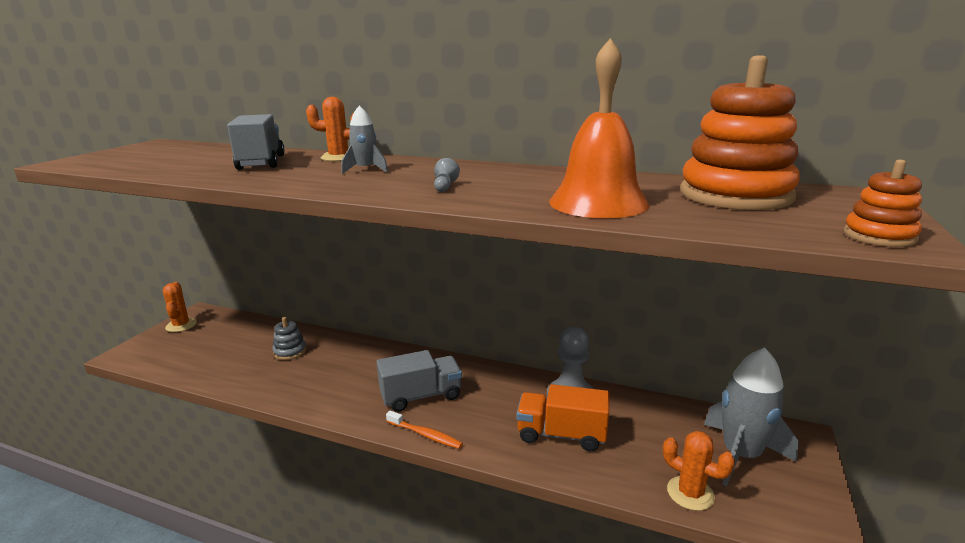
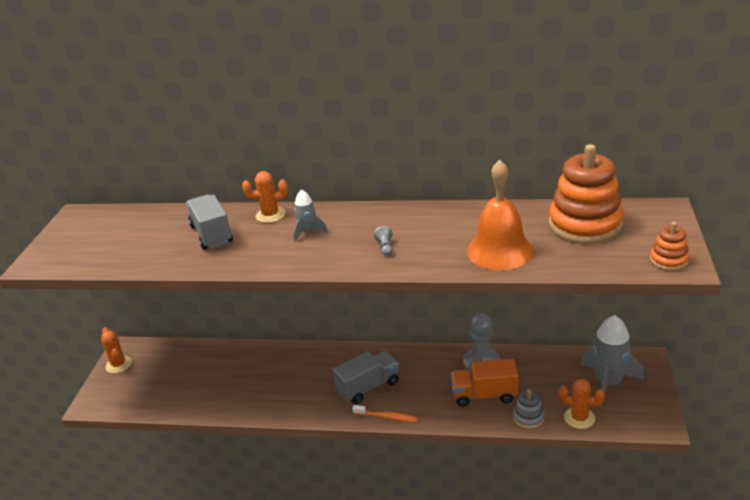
camera: 10 degrees left, 10 degrees up
(290, 352) = (237, 370): grey stacking toy -> grey stacking toy (528, 417)

